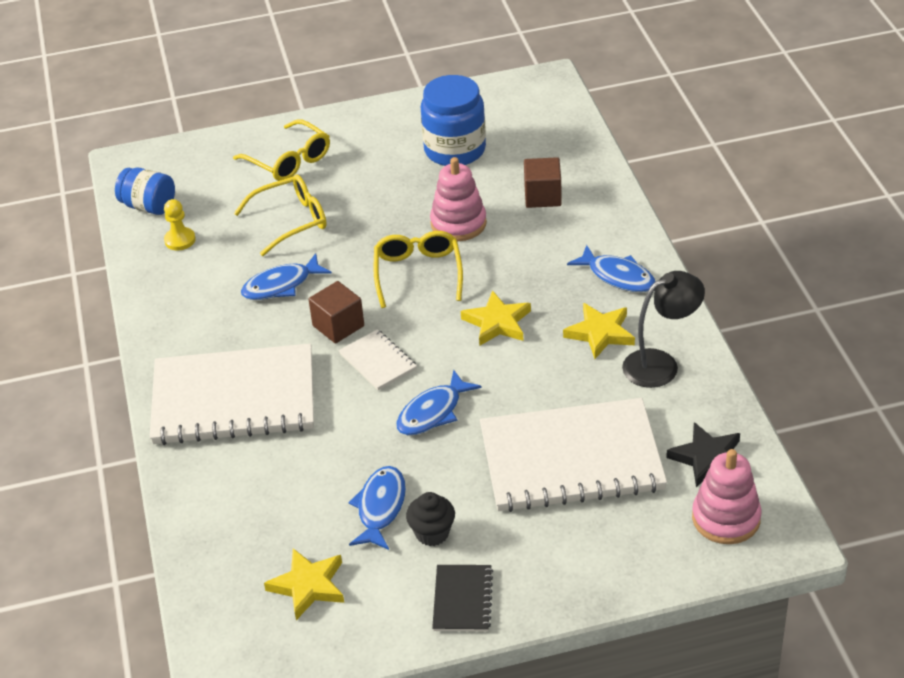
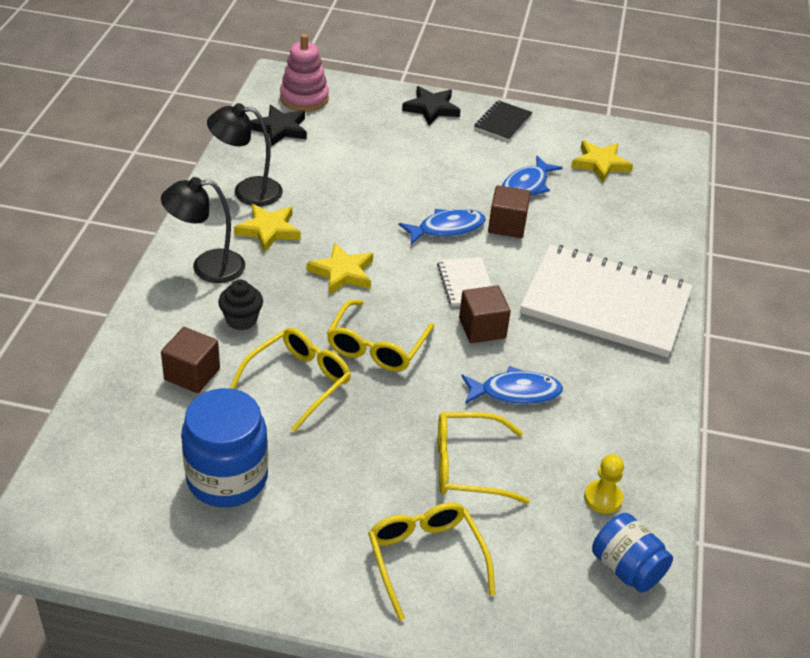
camera: 160 degrees left, 0 degrees up
(374, 444) = (507, 225): none -> brown cube
(432, 533) = (499, 160): black cupcake -> black cupcake (241, 320)
(458, 224) = (299, 381): pink stacking toy -> yellow glasses
(565, 579) = (431, 108): none -> black star
(571, 459) = (370, 162): white notebook -> none
(618, 276) = (207, 267): blue fish -> black lamp

